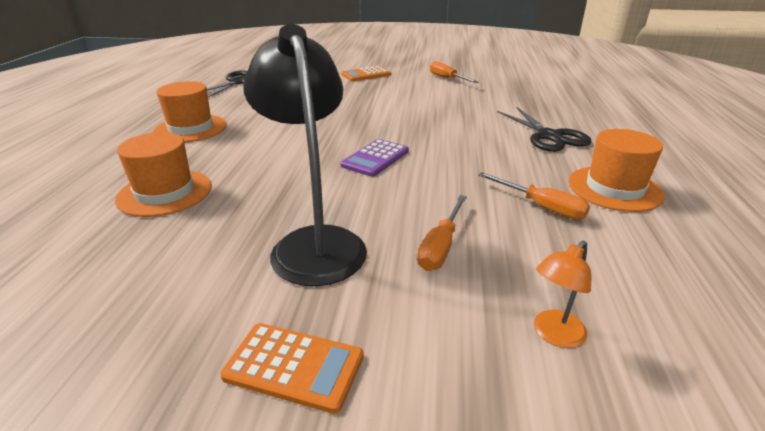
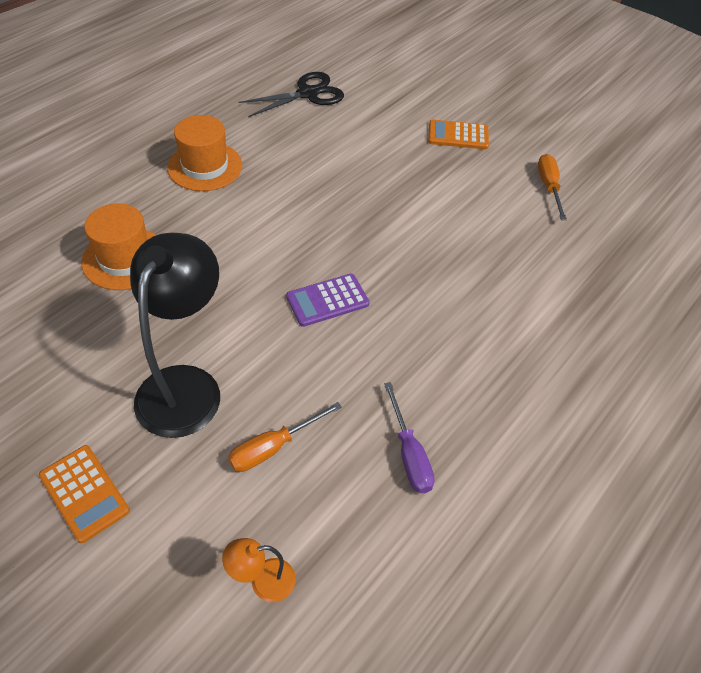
camera: 30 degrees right, 20 degrees up
(541, 207) = (409, 454): orange screwdriver -> purple screwdriver
(549, 136) = (544, 358): black scissors -> none
(614, 188) = (511, 473): orange hat -> none

